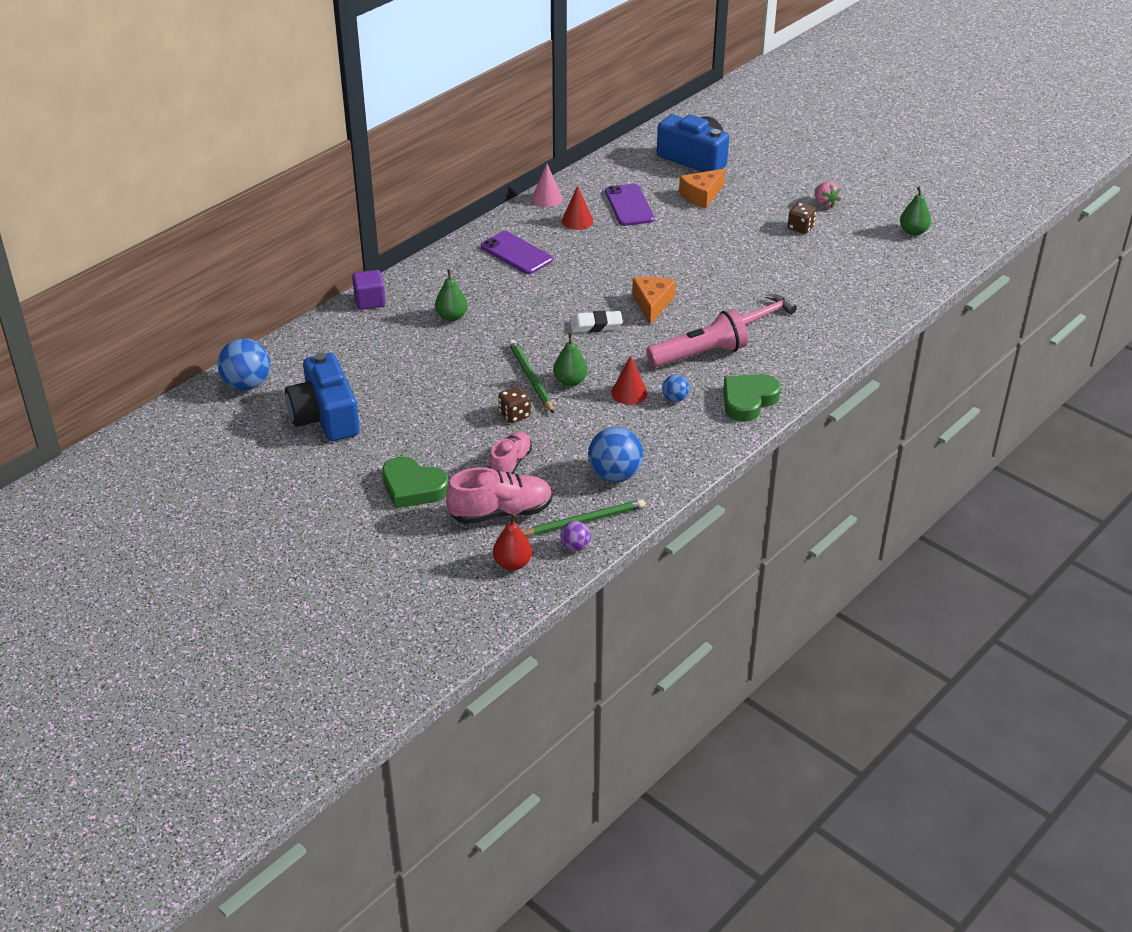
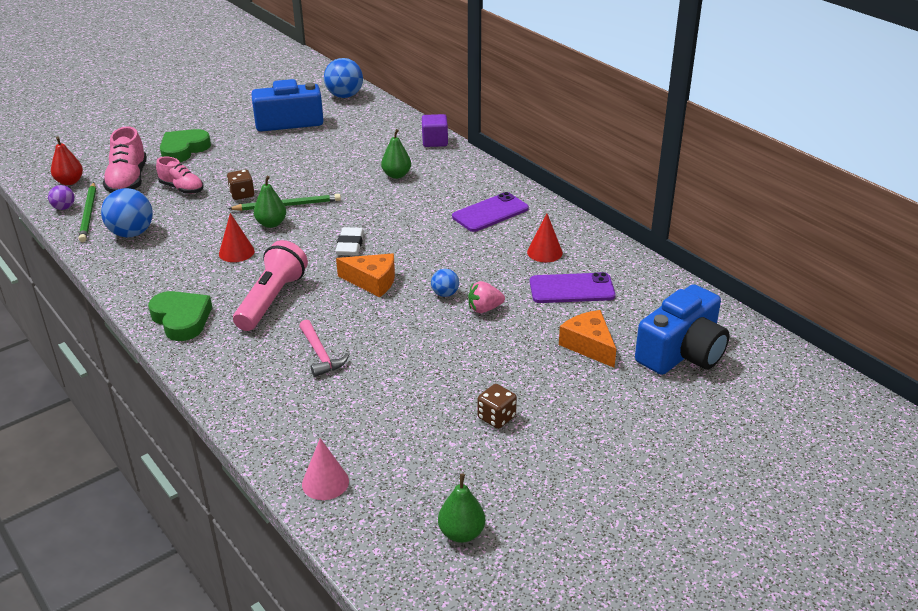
camera: 100 degrees right, 5 degrees down
(547, 198) = (593, 238): pink cone -> pink cone (325, 482)
(675, 399) = (212, 276): blue ball -> blue ball (445, 294)
(699, 355) = (271, 299): pink flashlight -> pink flashlight turned 150 degrees counterclockwise
(825, 204) = (553, 453): pink strawberry -> pink strawberry (484, 309)

